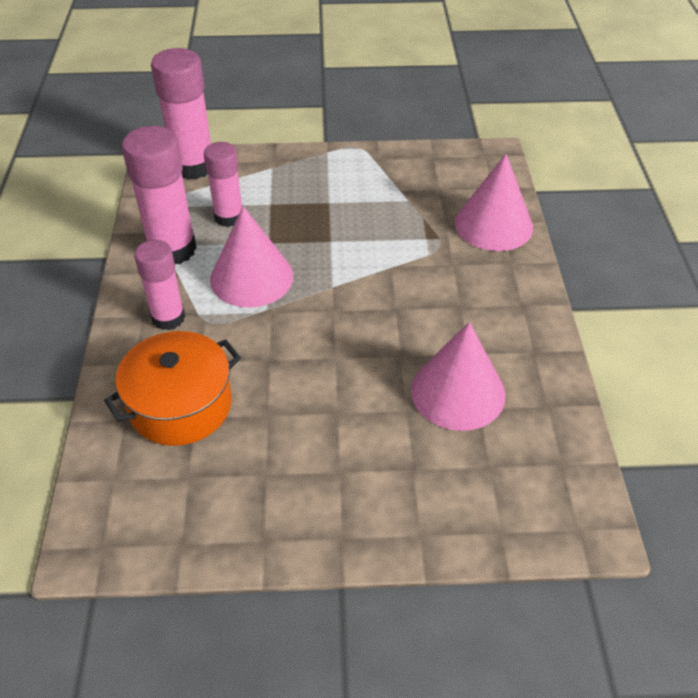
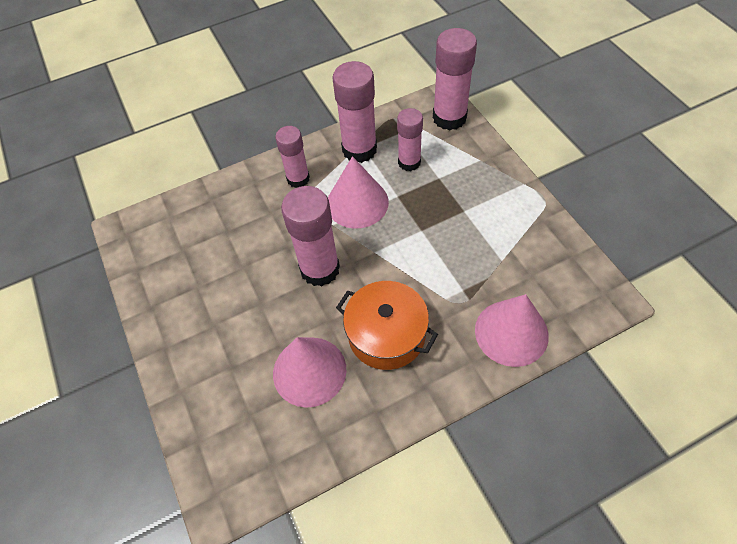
camera: 70 degrees right, 10 degrees up
(180, 405) = (231, 220): orange pot -> orange pot (386, 335)
(324, 340) = (320, 269): none -> pink glue stick

